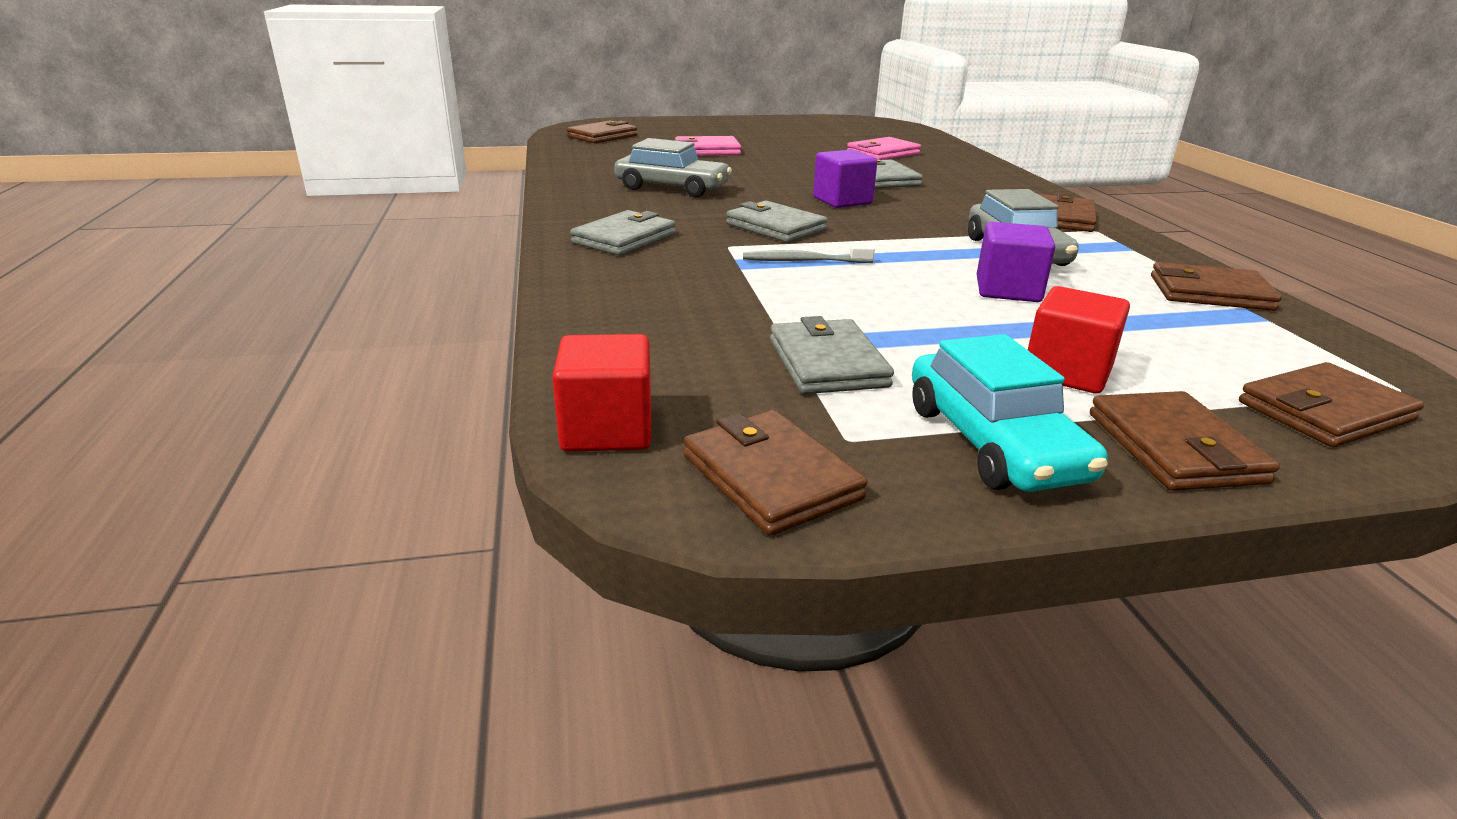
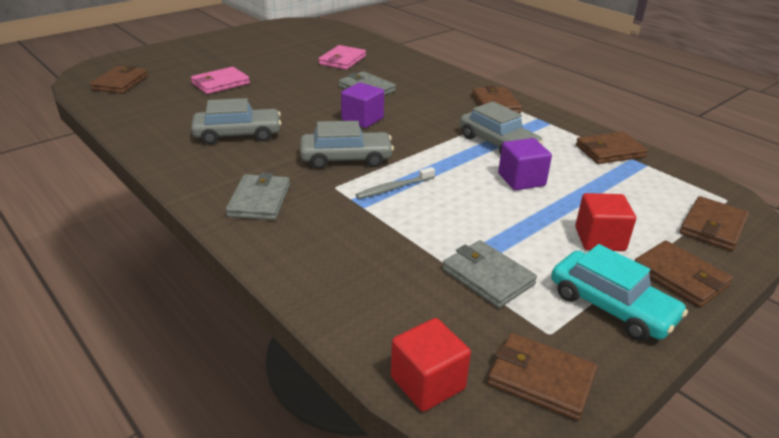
camera: 30 degrees left, 5 degrees up
(775, 227) = (346, 158): grey wallet -> grey car

